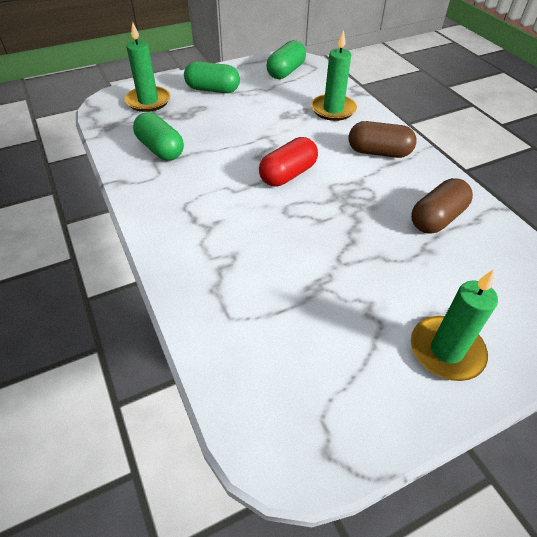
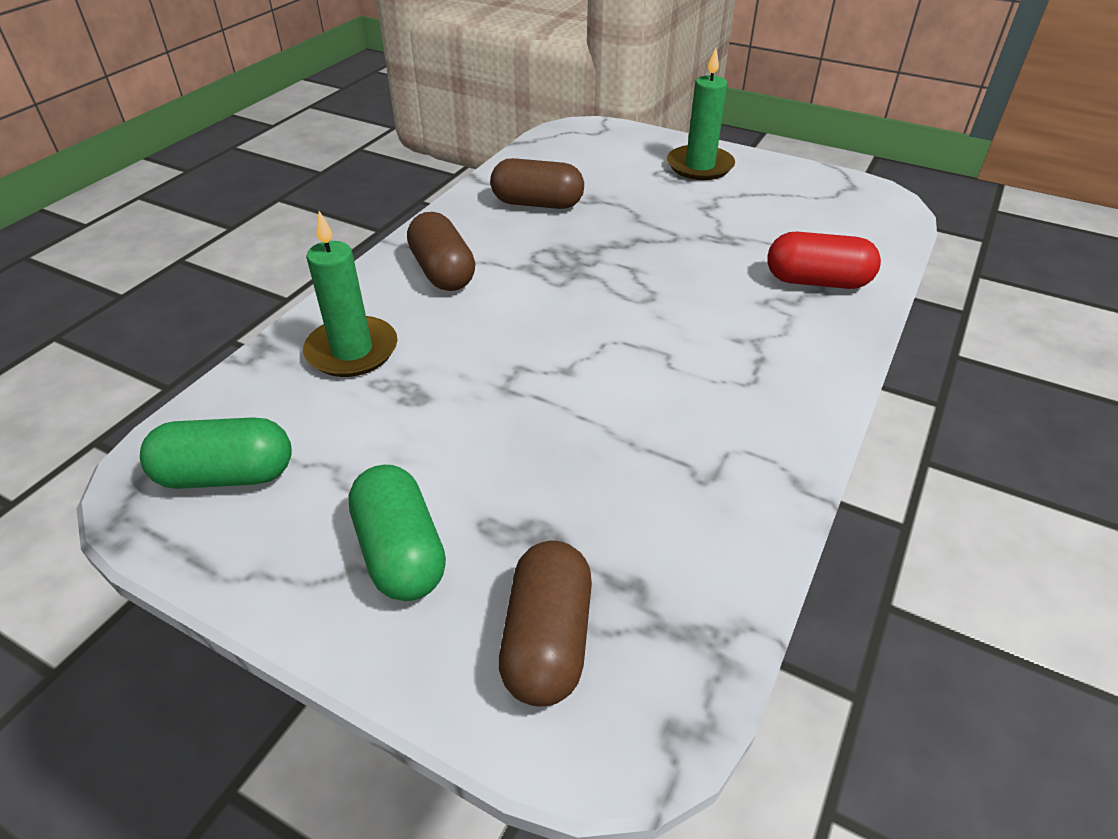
camera: 125 degrees left, 5 degrees down
(148, 101) = (547, 640): green candle -> brown capsule
(160, 149) = (675, 491): green capsule -> none
(288, 174) = (578, 324): red capsule -> red capsule (817, 281)

